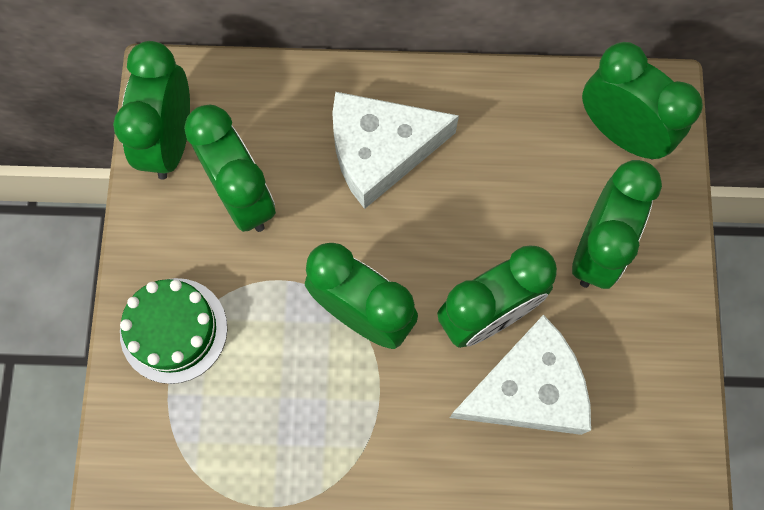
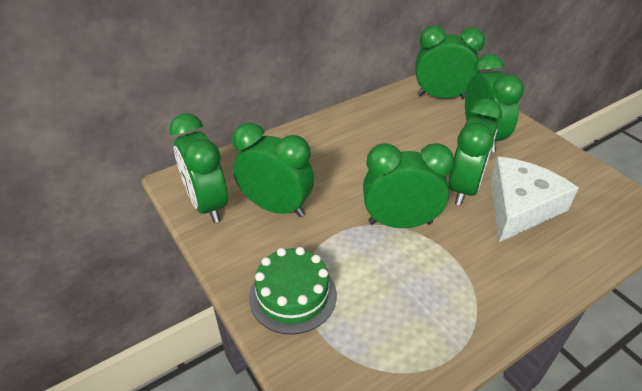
camera: 35 degrees left, 30 degrees down
(380, 151) = (336, 152): white cheese -> none

